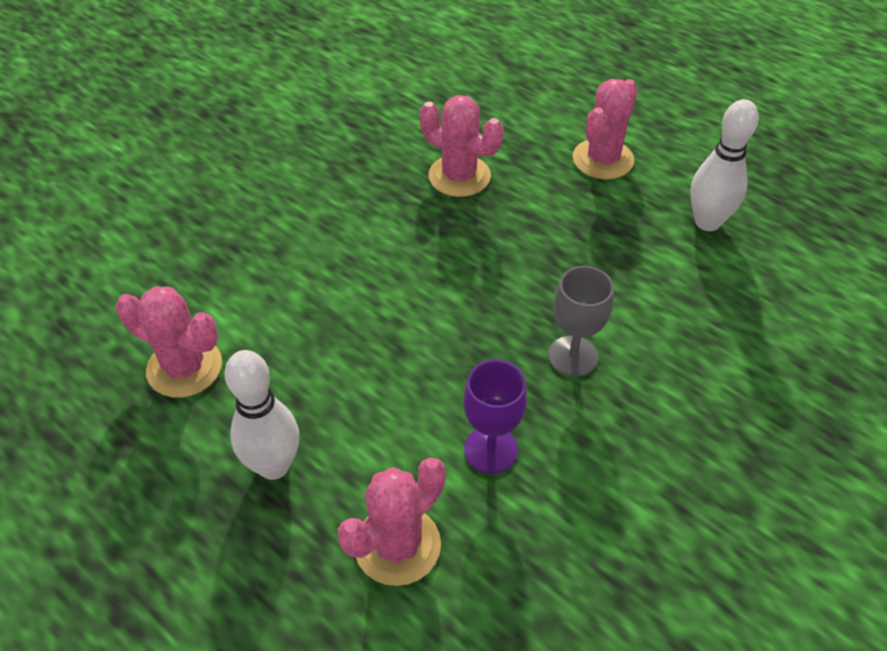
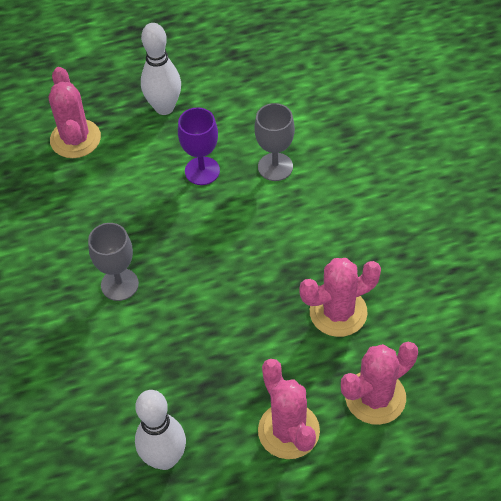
camera: 125 degrees right, 5 degrees up
(184, 367) = (264, 91): pink cactus -> pink cactus (375, 397)
(308, 299) = (275, 167): none -> grey goblet
(491, 450) = (93, 205): purple goblet -> purple goblet (202, 171)

